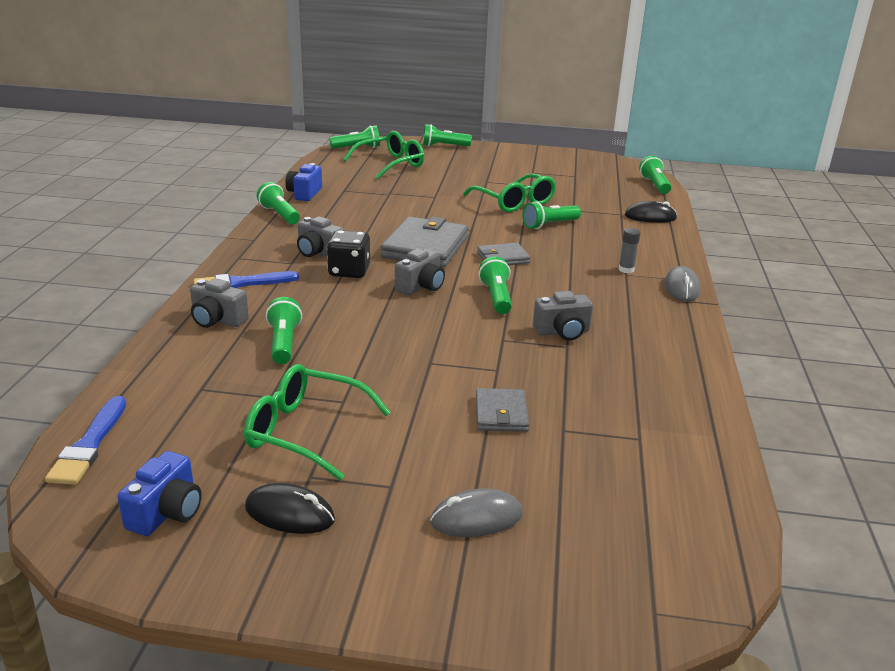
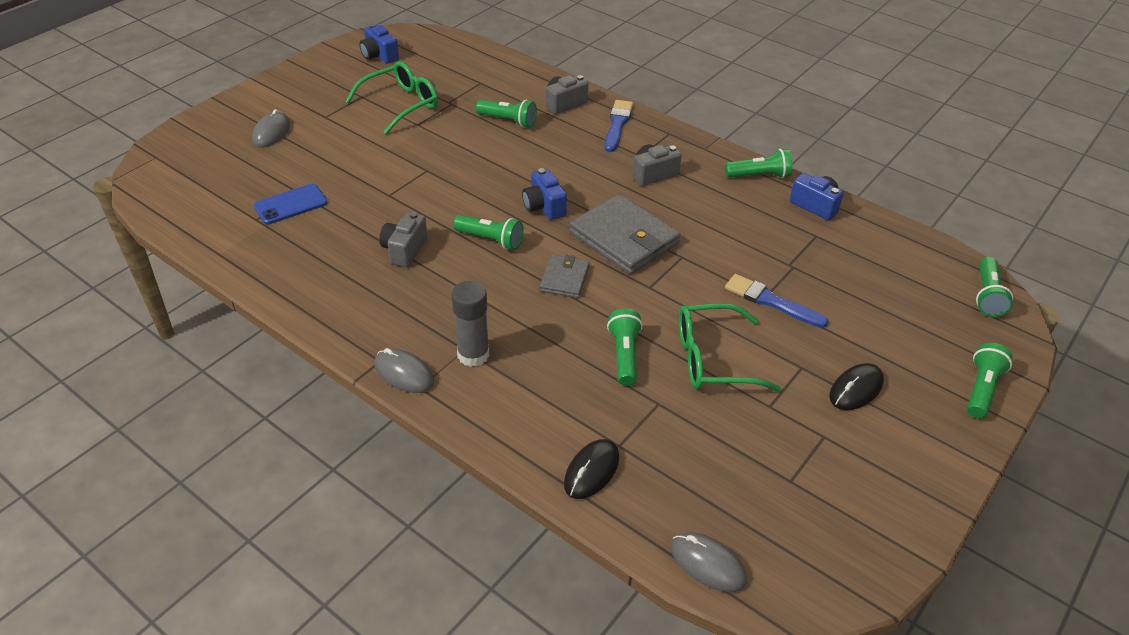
camera: 120 degrees right, 15 degrees up
(89, 445) = (457, 45): blue brush -> blue brush (771, 301)
(290, 513) = (340, 84): black mouse -> black mouse (856, 389)
(349, 271) = (601, 179): black dice -> none
(391, 164) = (904, 303): green glasses -> none
(421, 286) = (544, 206): grey camera -> blue camera
(501, 413) = (341, 176): grey wallet -> none
(588, 425) = (291, 204): none -> blue phone
(626, 269) = (473, 355): grey glue stick -> grey glue stick, size x1.73
(655, 185) = (707, 564): green flashlight -> grey mouse

